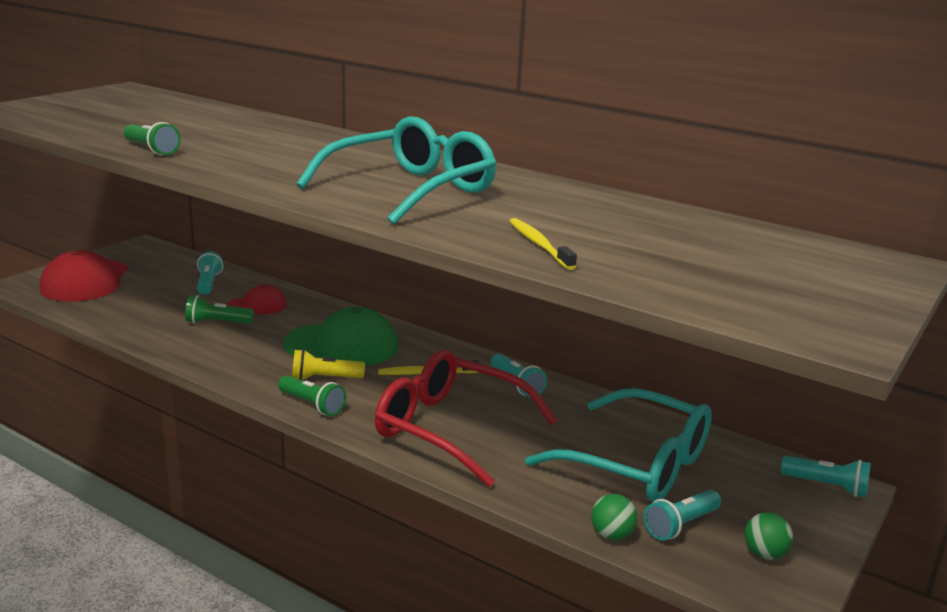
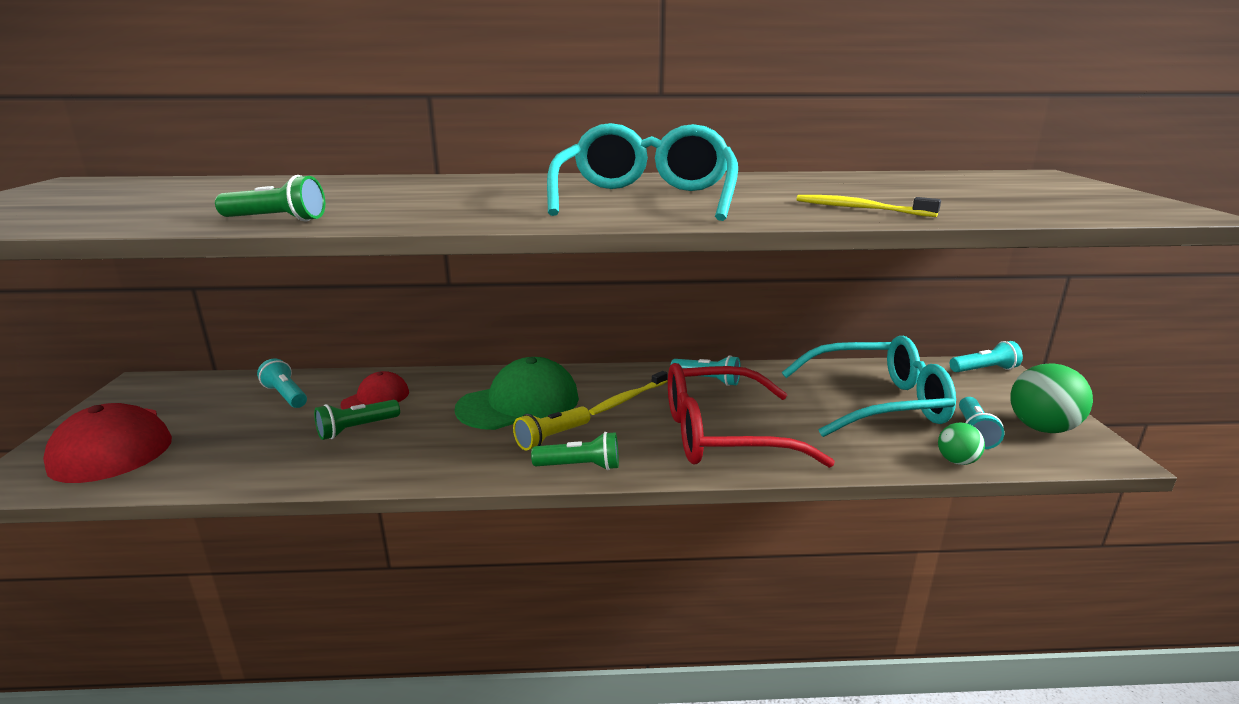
camera: 35 degrees left, 0 degrees up
(764, 554) = (1041, 428): green ball -> green ball, size x1.79

